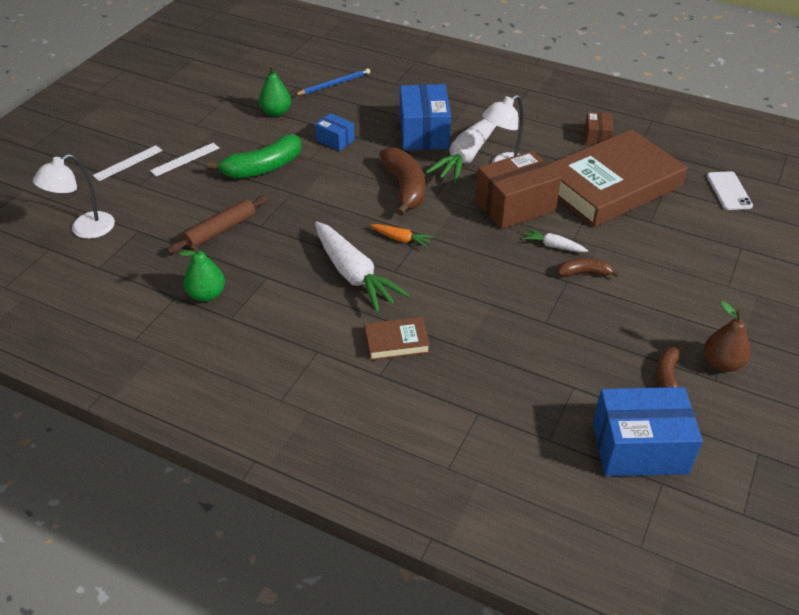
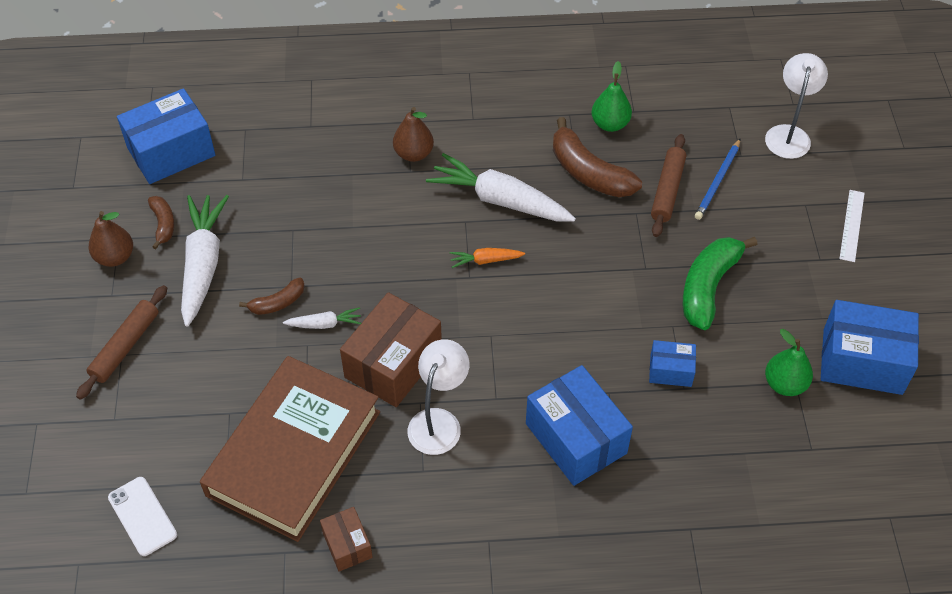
camera: 150 degrees right, 10 degrees up
(185, 159) = (801, 259): white ruler -> none
(220, 106) = (862, 361): none -> blue box
(334, 84) = (768, 481): blue pencil -> blue pencil (717, 181)
(396, 342) = (413, 154): brown book -> brown pear
(405, 188) = (532, 332): brown banana -> brown banana (589, 172)
(466, 156) = (495, 420): white carrot -> white carrot (203, 264)
(724, 290) = (125, 346): none -> brown rolling pin

